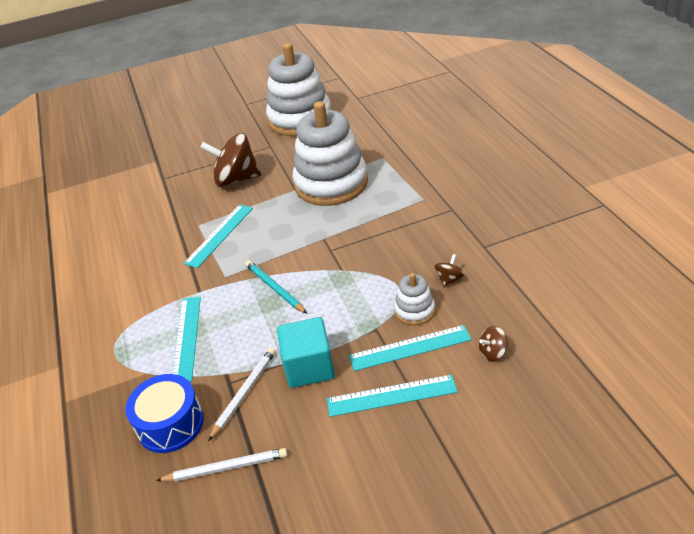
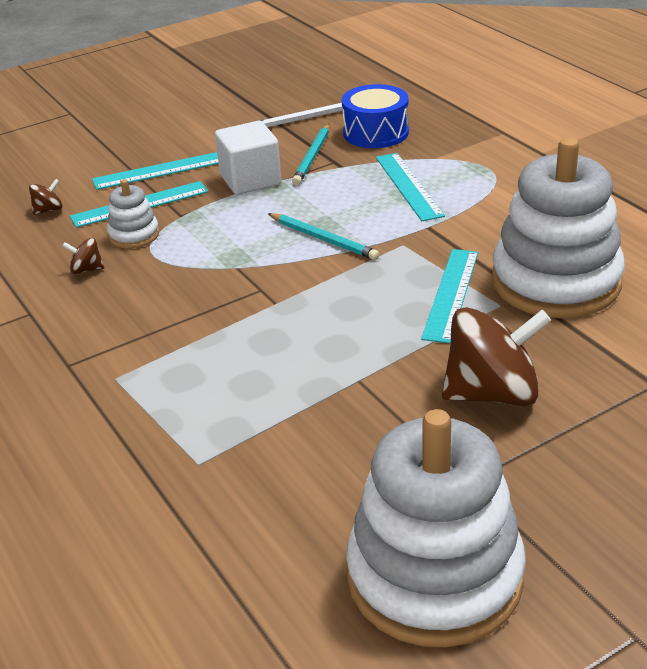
camera: 165 degrees right, 5 degrees down
(244, 393) = (312, 157): white pencil -> turquoise pencil
(309, 367) = (250, 180): turquoise cube -> white cube
(331, 184) = (292, 396): white stacking toy -> white stacking toy (556, 282)
(449, 279) = (86, 269): brown spinning top -> brown spinning top turned 75 degrees clockwise

